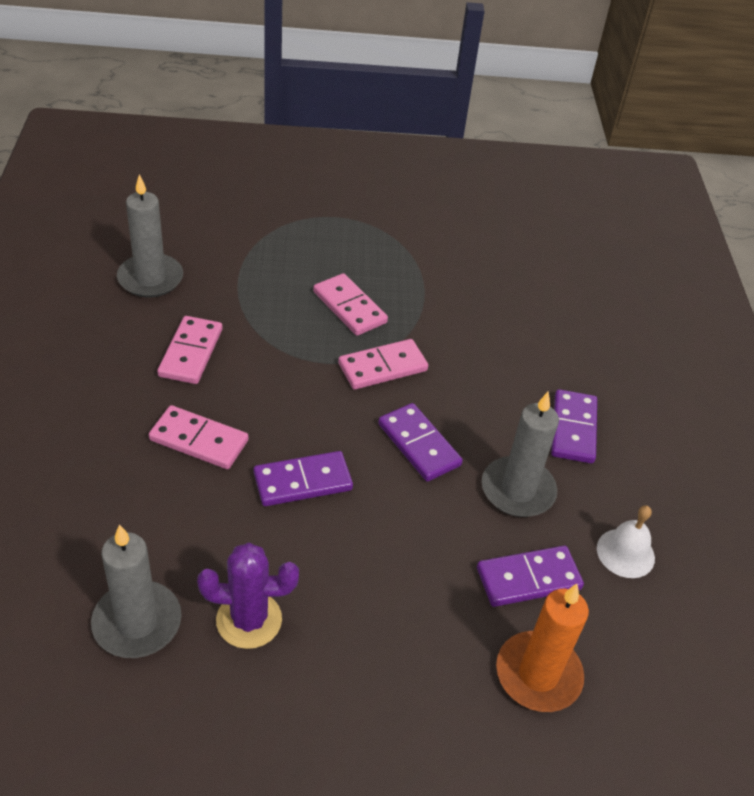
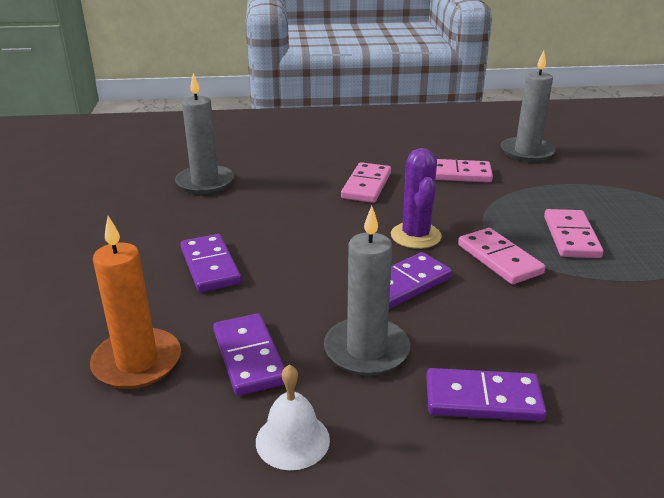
camera: 90 degrees right, 15 degrees down
(249, 620) = (205, 218): purple cactus -> purple cactus (415, 236)
(302, 481) = (339, 228): purple domino -> purple domino (210, 266)
(349, 307) = (571, 237): pink domino -> pink domino turned 45 degrees counterclockwise

